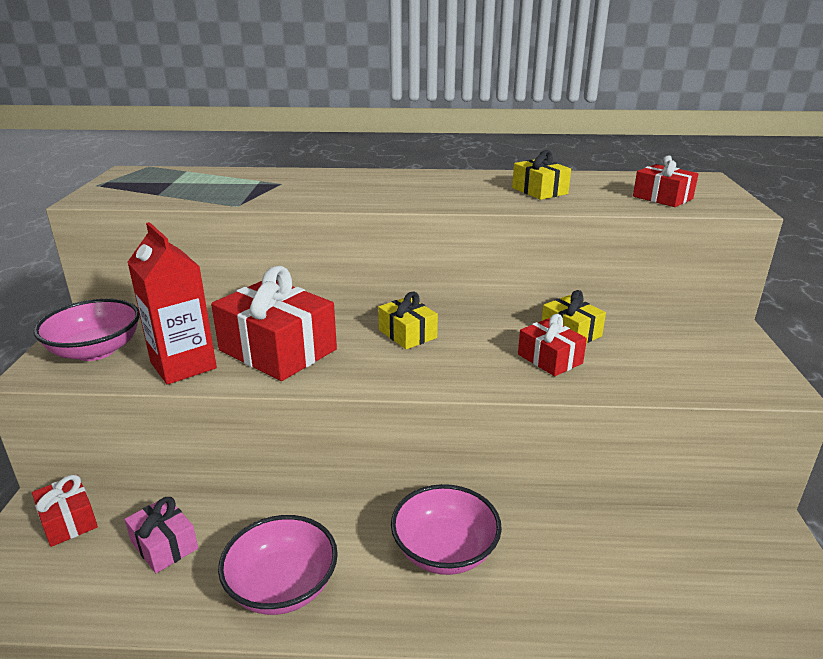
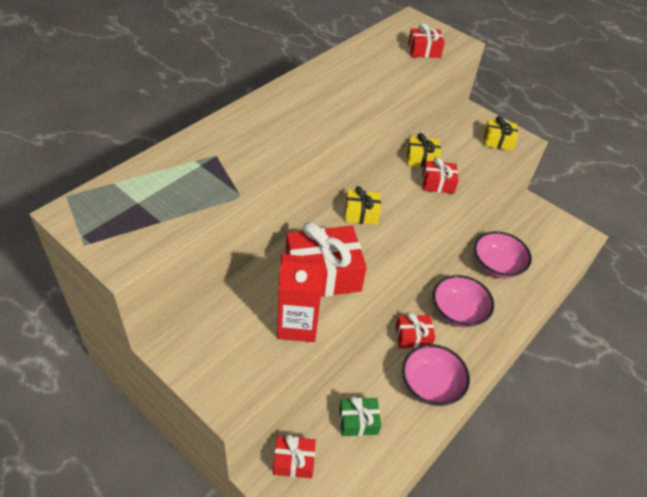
camera: 55 degrees left, 20 degrees up
(96, 351) = (229, 360): pink bowl -> pink bowl (496, 265)
(164, 545) = (358, 421): pink gift -> green gift
(349, 527) = (413, 336): none -> red gift
(539, 191) = (366, 75): yellow gift -> yellow gift (498, 141)

